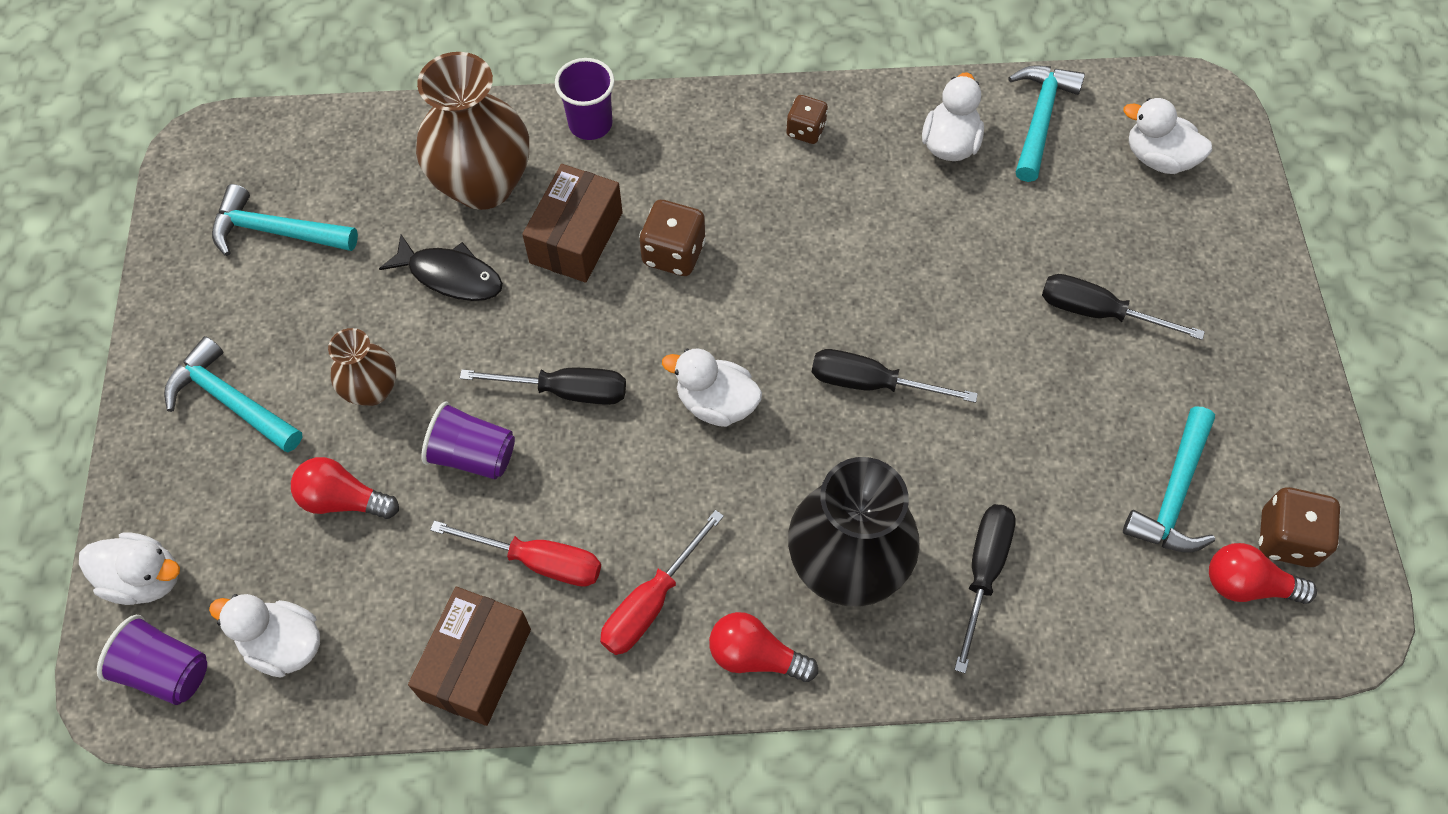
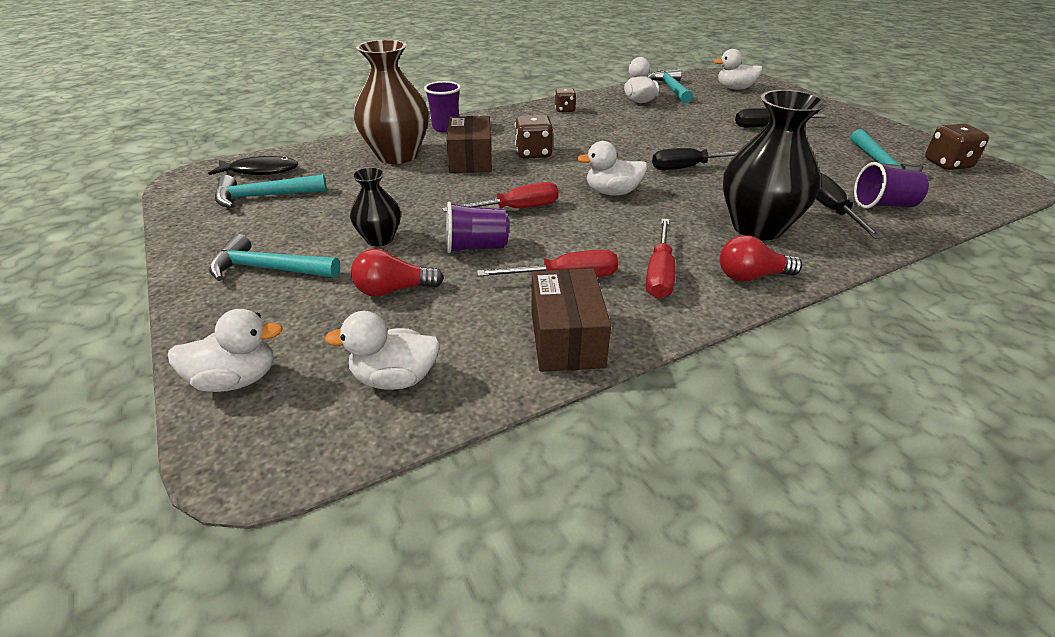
camera: 25 degrees left, 25 degrees down
(166, 670) = (287, 431): purple cup -> purple cup (883, 205)
(372, 390) = (380, 239): brown vase -> black vase
(450, 276) = (401, 187): black fish -> black fish (260, 171)
(565, 391) = (515, 209): black screwdriver -> red screwdriver
(1247, 585) = (955, 181): red light bulb -> none

